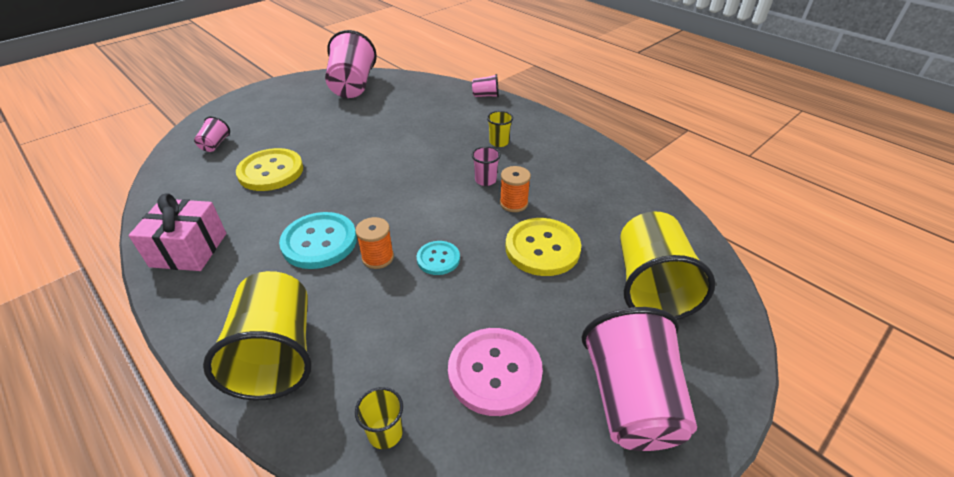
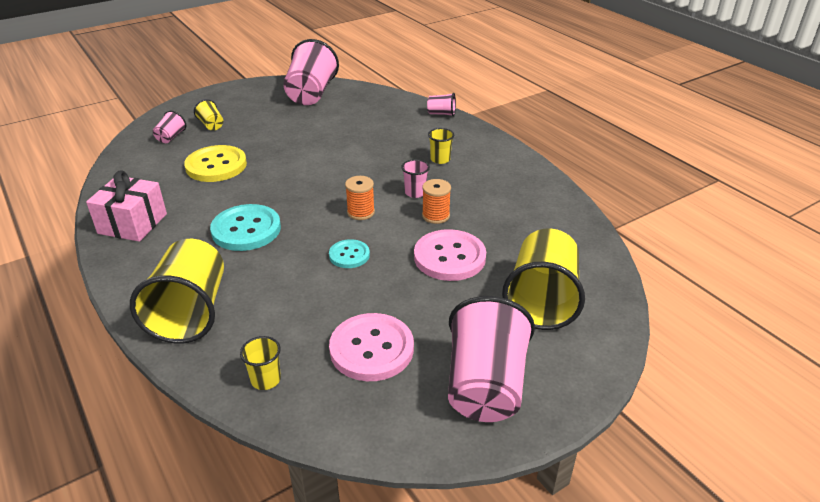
camera: 10 degrees right, 5 degrees down
(256, 127) = (211, 125): none -> yellow cup
(378, 257) = (295, 248): orange spool -> orange spool (360, 212)
(542, 248) = (449, 257): yellow button -> pink button

